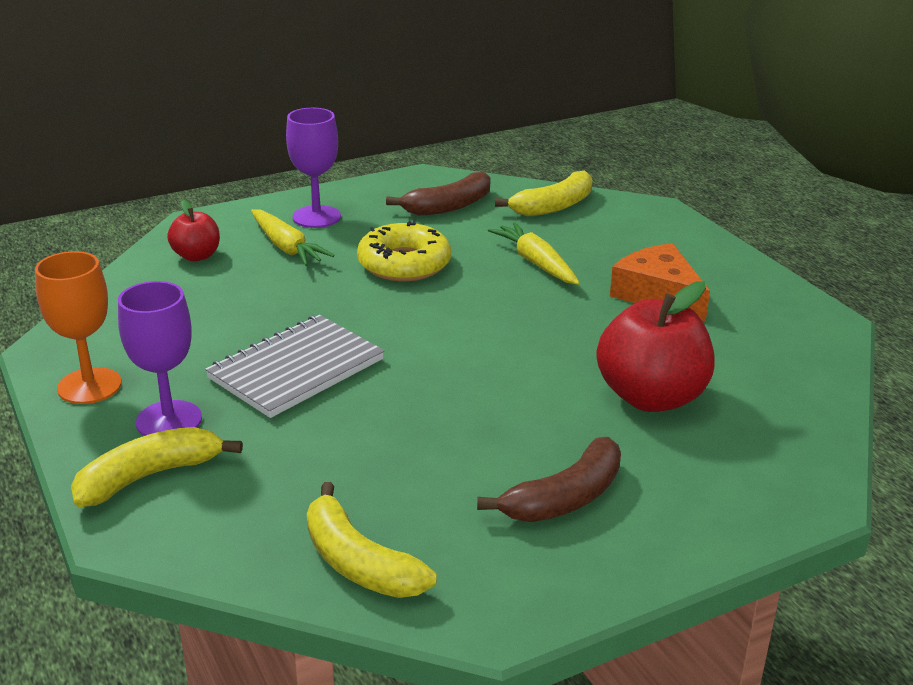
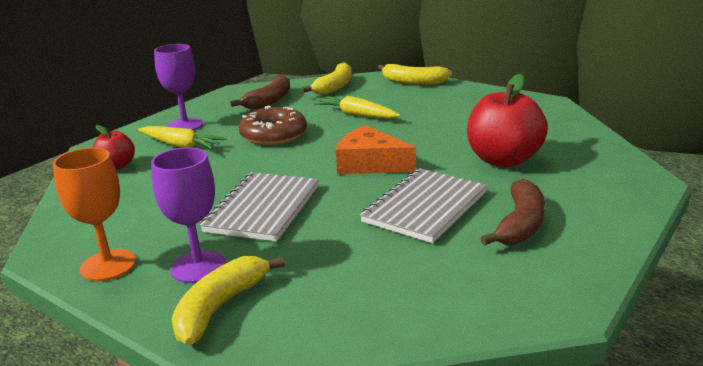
camera: 25 degrees left, 5 degrees down
(358, 562) = (437, 306): yellow banana -> yellow banana (413, 82)
(404, 264) = (273, 135): yellow donut -> brown donut
(477, 432) = (425, 207): none -> grey notebook
(658, 294) = (445, 112): orange cheese -> orange cheese (370, 164)

